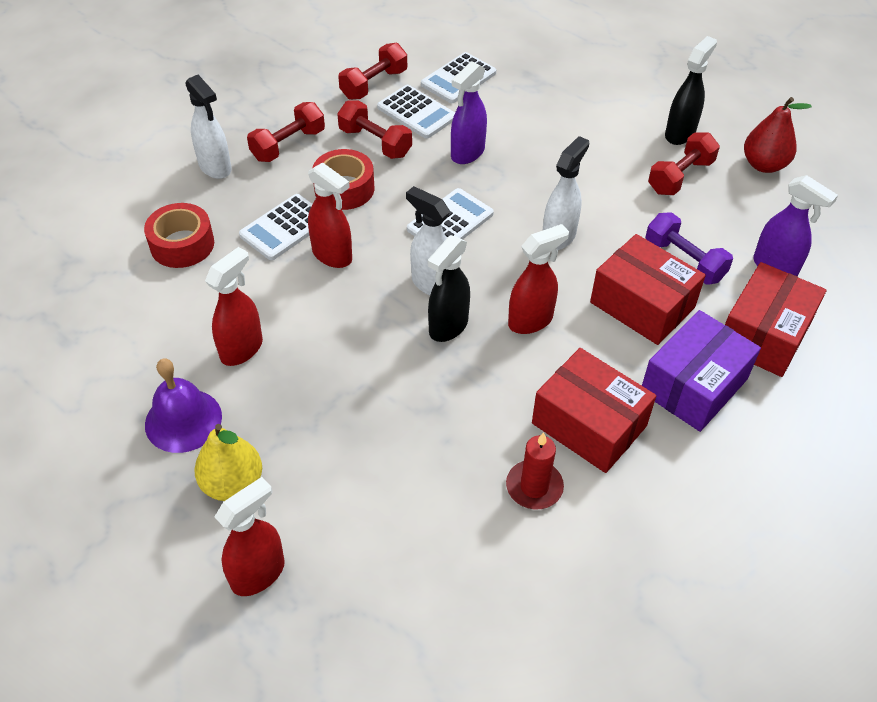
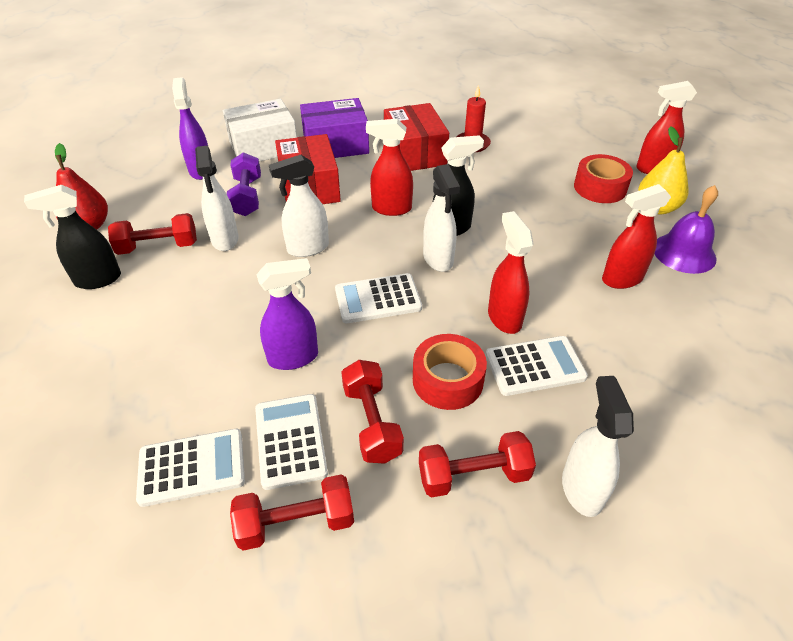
camera: 145 degrees left, 5 degrees down
(182, 244) = (652, 399): red tape -> red tape (600, 187)
(638, 209) = (225, 239): none -> white spray bottle
(764, 335) = (263, 147): red box -> white box

